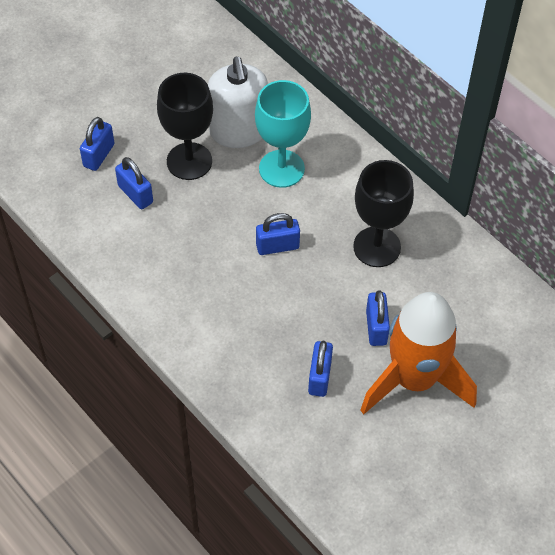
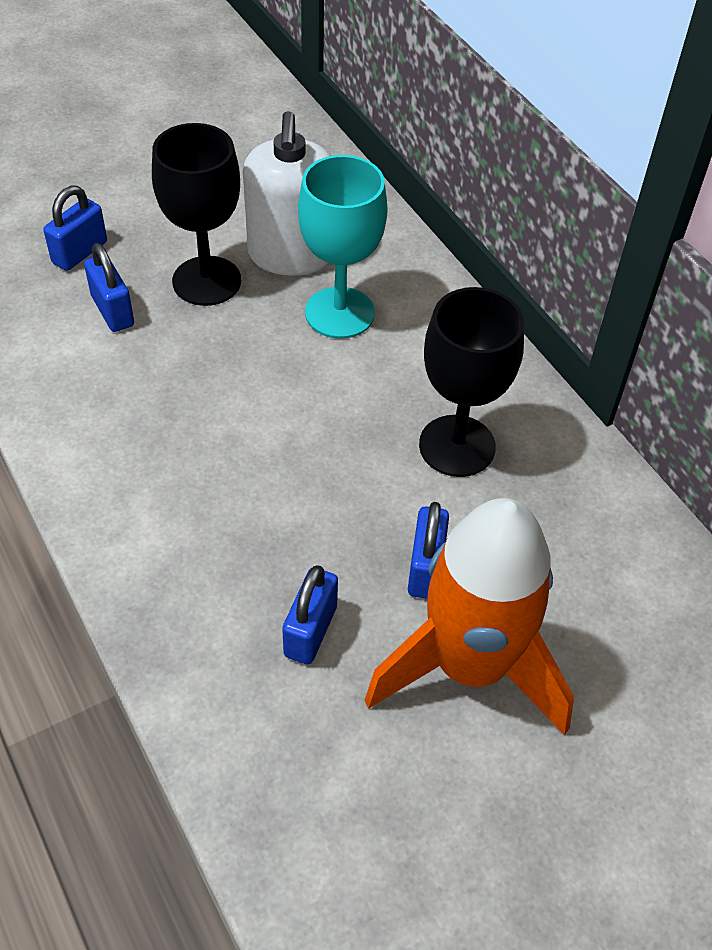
camera: 10 degrees right, 5 degrees down
(277, 246) = (301, 418): blue padlock -> none

